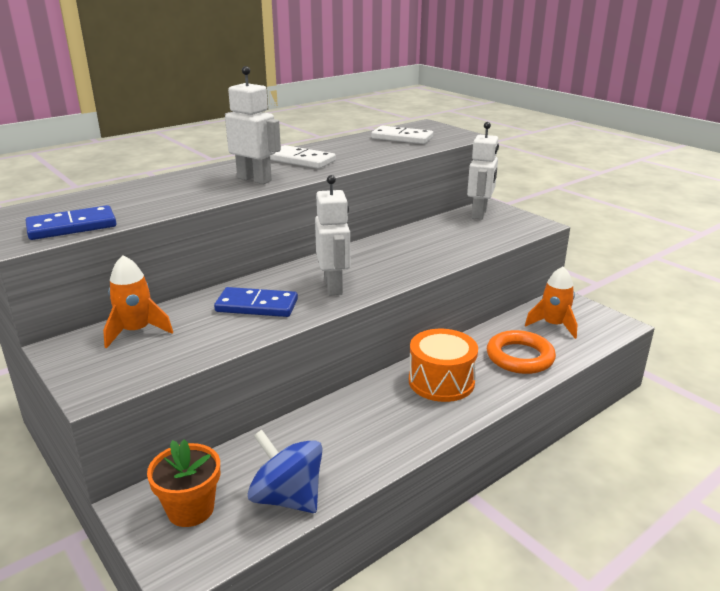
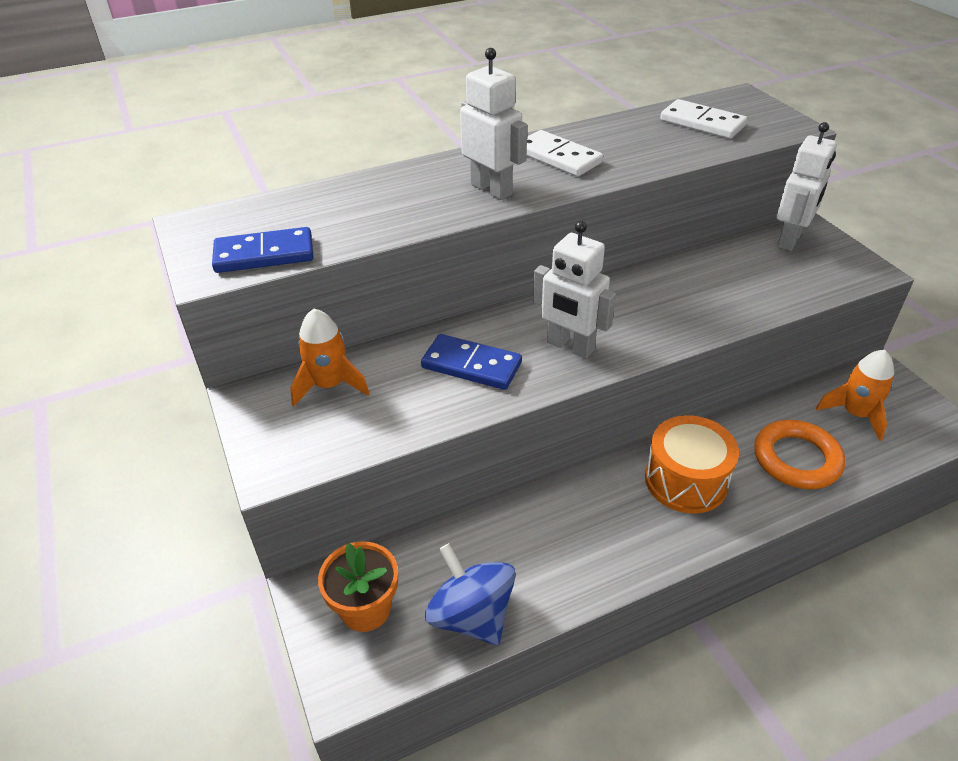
camera: 15 degrees right, 15 degrees up
(334, 286) = (570, 346): white robot -> white robot turned 120 degrees clockwise

